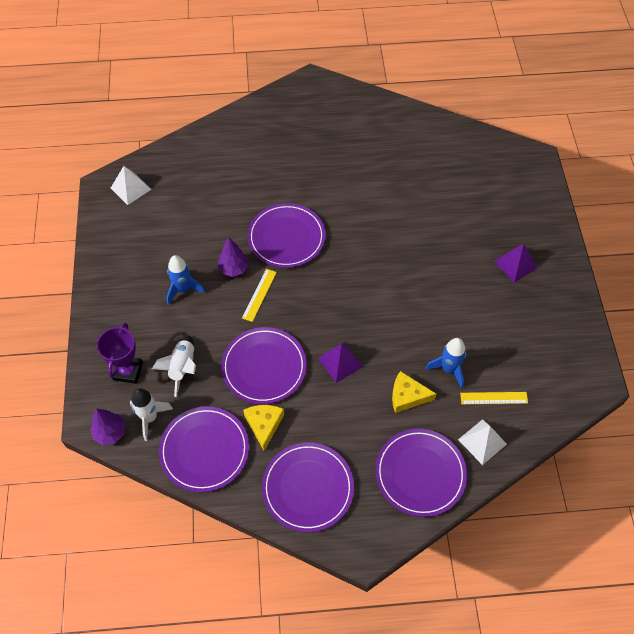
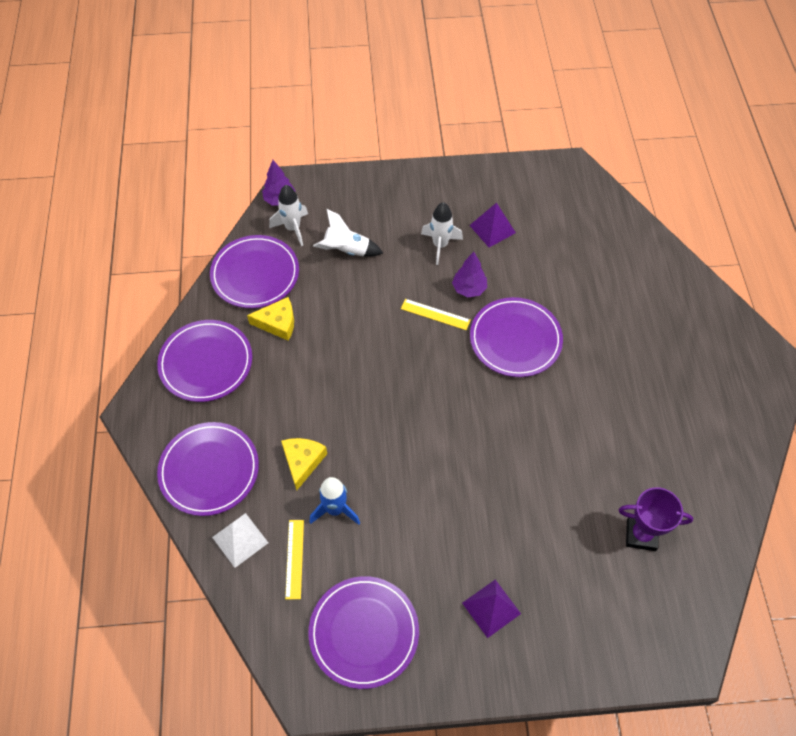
camera: 90 degrees right, 0 degrees up
(128, 371) = (344, 207): purple trophy -> purple trophy (641, 535)
(131, 188) = (570, 190): white pyramid -> none
(183, 289) = (440, 245): blue rocket -> white rocket
(264, 367) = (345, 321): purple plate -> purple plate (364, 632)
(340, 362) = (348, 394): purple pyramid -> purple pyramid (492, 229)

